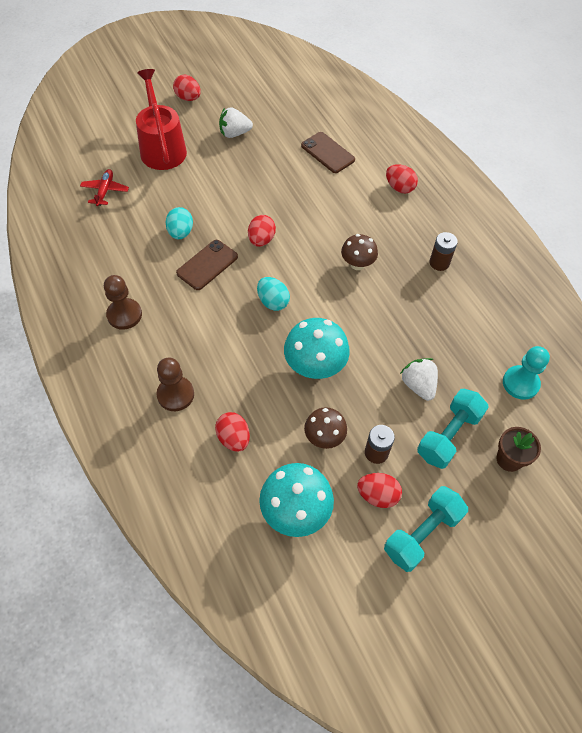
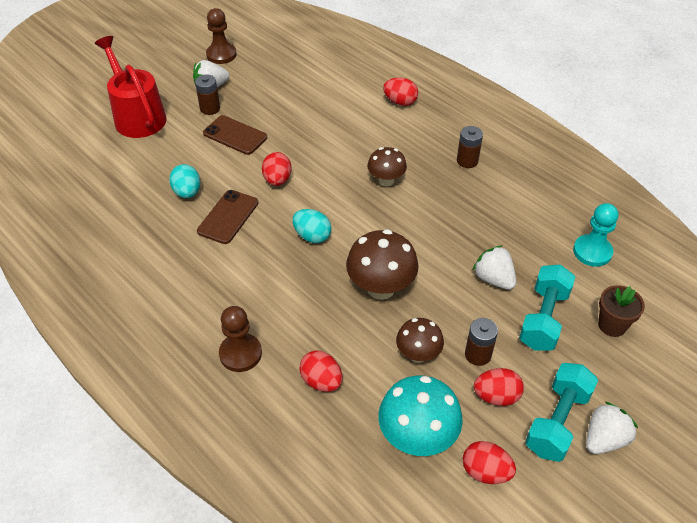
camera: 15 degrees left, 10 degrees down
(105, 191) = (88, 170): red plane -> none
(124, 315) = (153, 287): brown pawn -> brown pawn (221, 55)
(188, 98) = (149, 64): red egg -> red egg (485, 472)
(226, 155) = (210, 108): none -> brown battery
(315, 367) = (381, 288): turquoise mushroom -> brown mushroom
(327, 153) = (315, 85): brown phone -> brown phone (235, 135)
(457, 562) = (604, 439): none -> white strawberry

